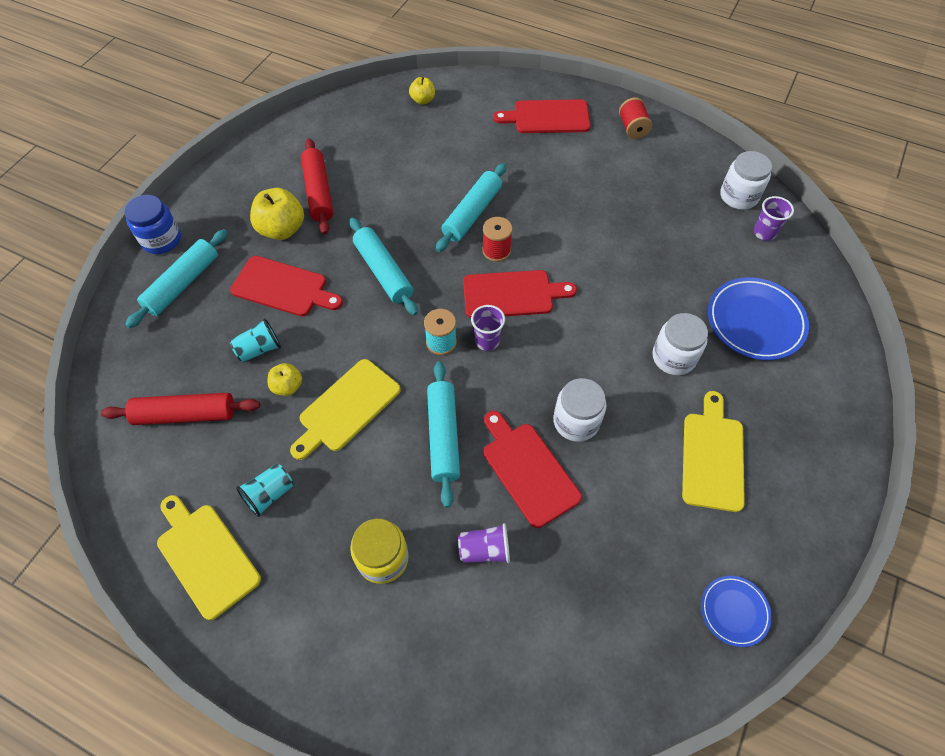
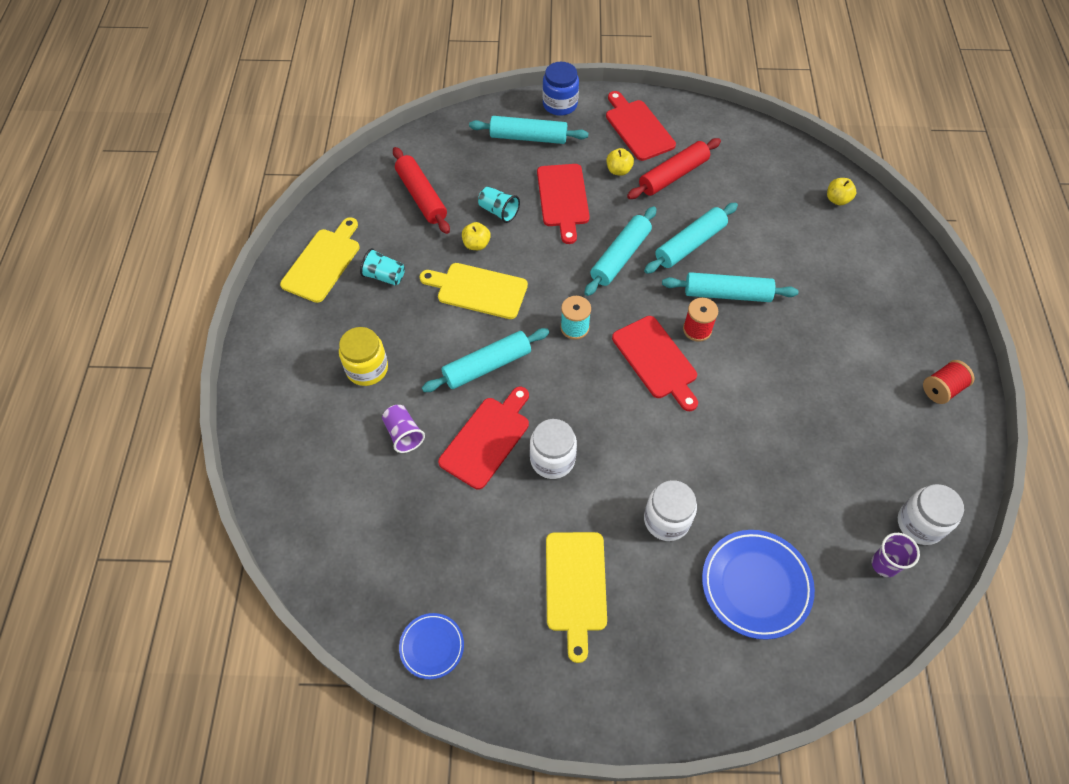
camera: 65 degrees right, 0 degrees up
(282, 229) = (618, 170): yellow apple -> yellow apple, size x0.57
(403, 215) = (690, 244): none -> turquoise rolling pin
(487, 341) = (595, 360): purple cup -> none
(547, 117) = (896, 307): red cutting board -> red cutting board (638, 128)
(712, 456) = (575, 586): yellow cutting board -> yellow cutting board turned 105 degrees clockwise

